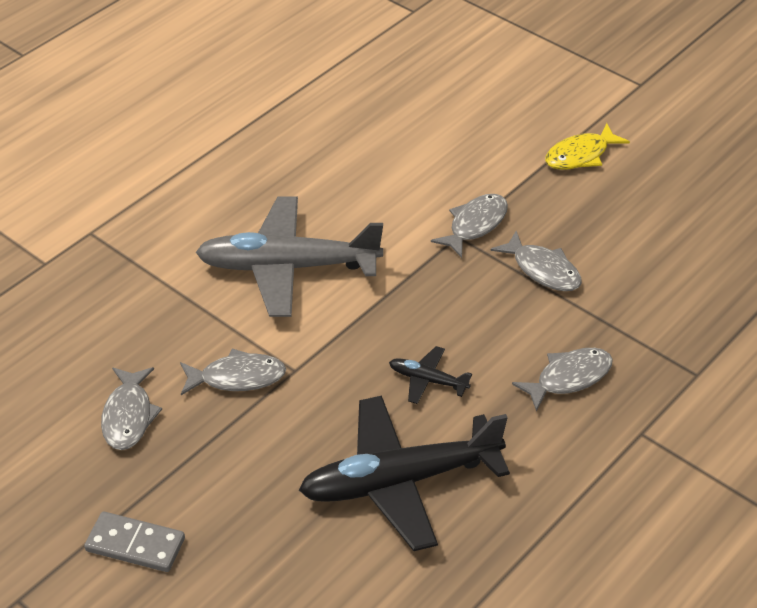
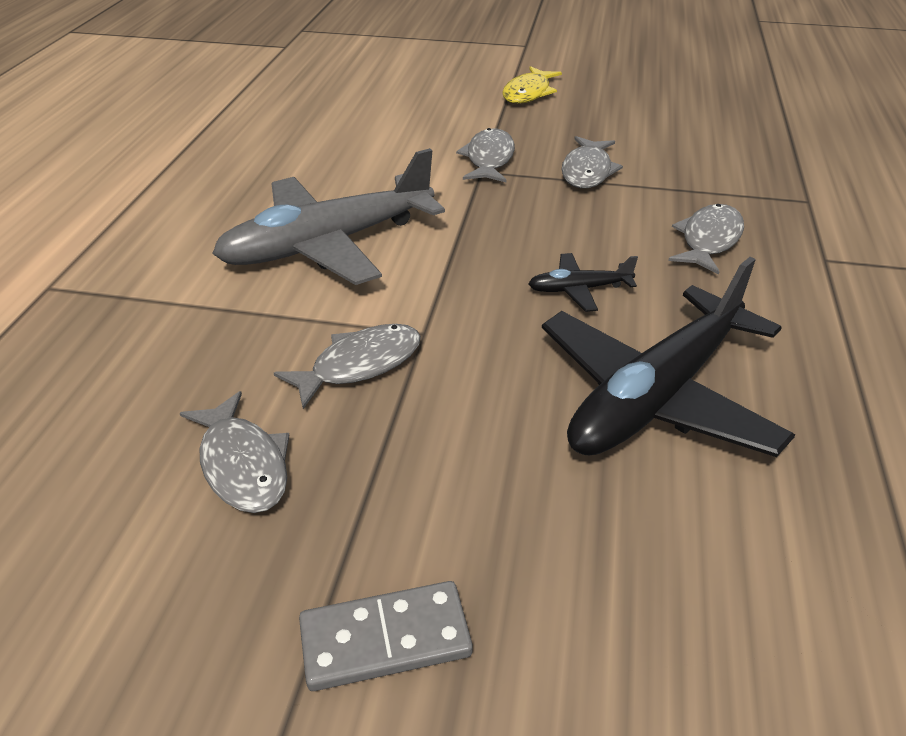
camera: 30 degrees left, 5 degrees down
(543, 270) = (587, 171): grey fish -> grey fish turned 90 degrees clockwise

